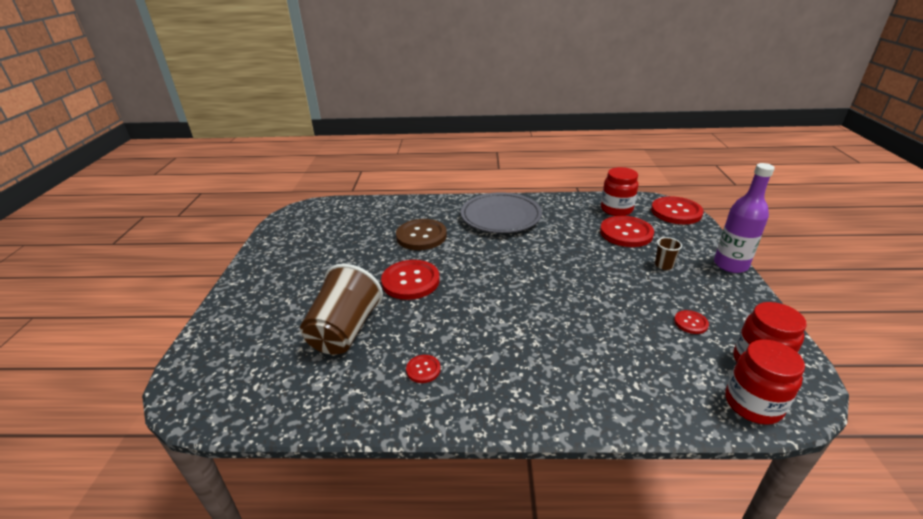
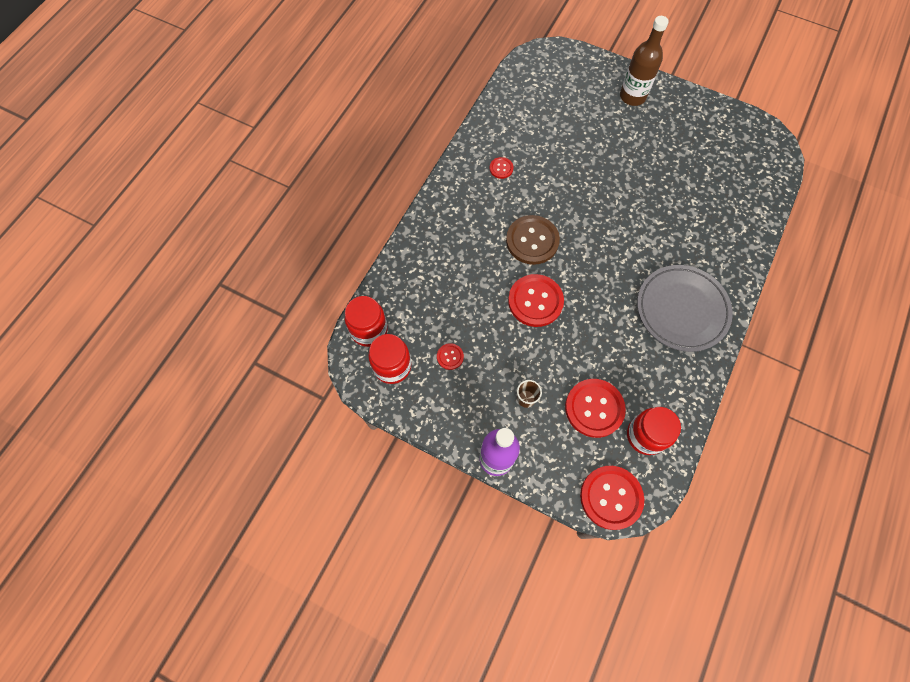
camera: 115 degrees right, 35 degrees up
(261, 295) = (632, 96): none -> brown bottle
(345, 331) = (563, 137): brown cup -> none
(410, 281) = (603, 193): red button -> red button (535, 301)
(421, 236) = (674, 225): brown button -> brown button (532, 241)

